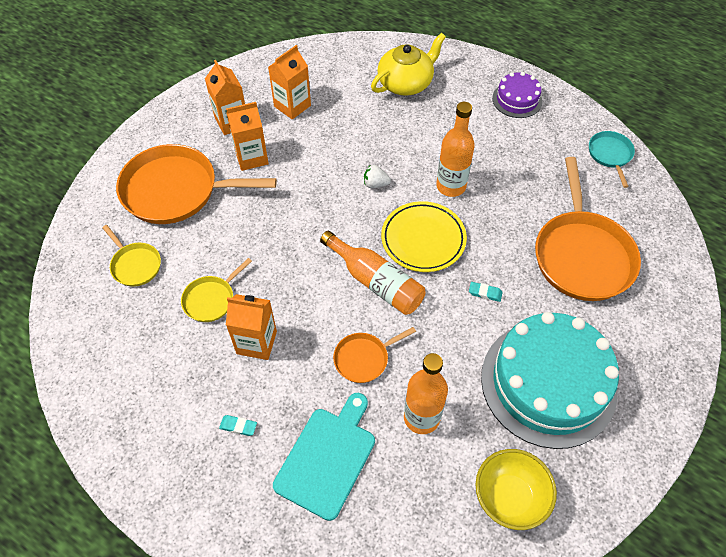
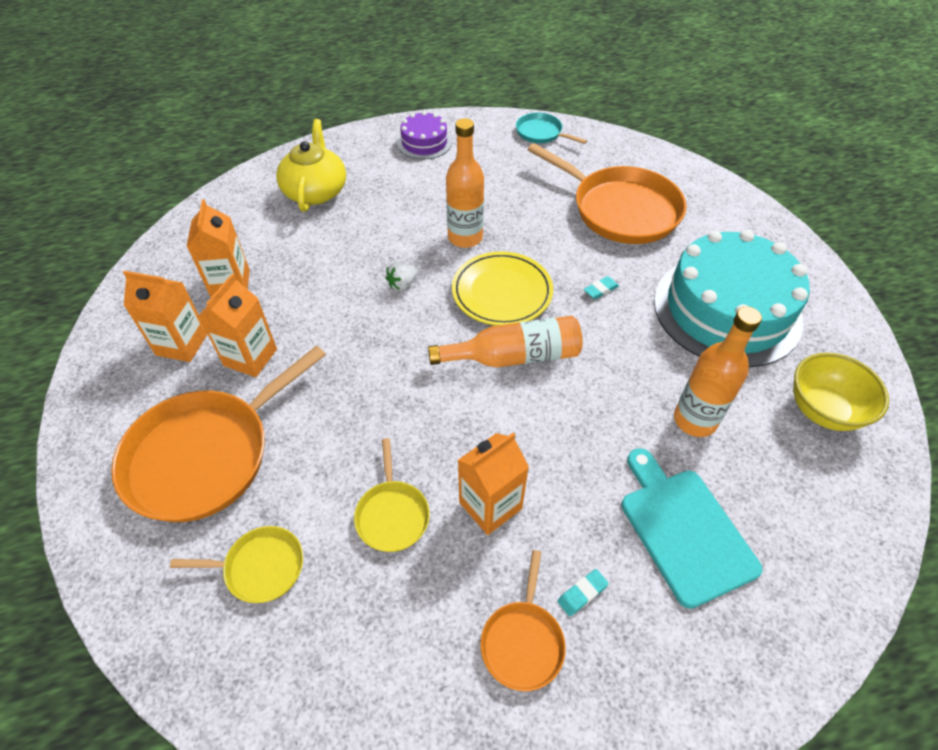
camera: 50 degrees left, 5 degrees down
(364, 359) = (593, 423): orange pan -> orange pan (523, 642)

